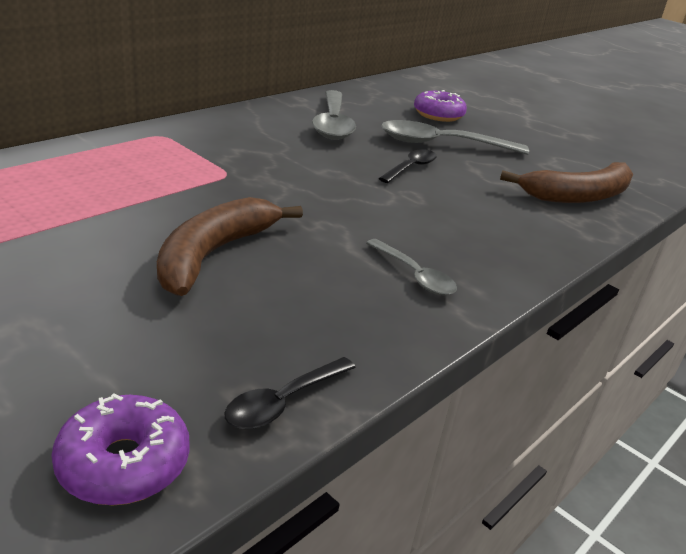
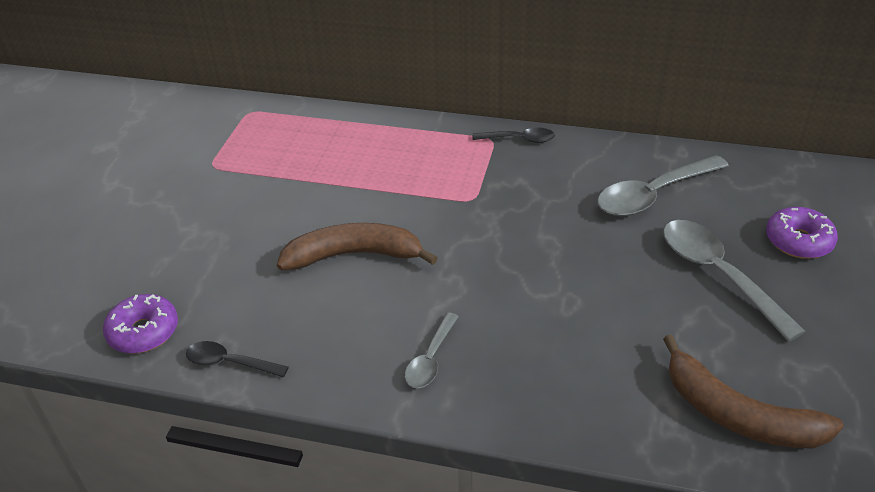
camera: 65 degrees right, 10 degrees up
(410, 168) = (627, 278): black spoon -> black spoon (519, 139)

